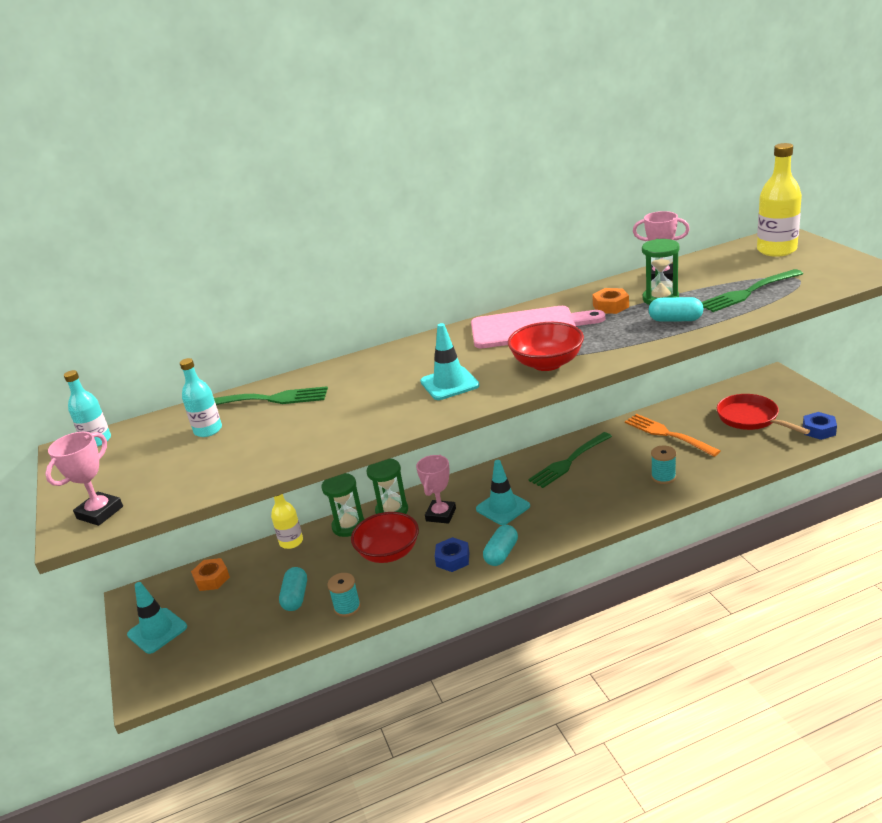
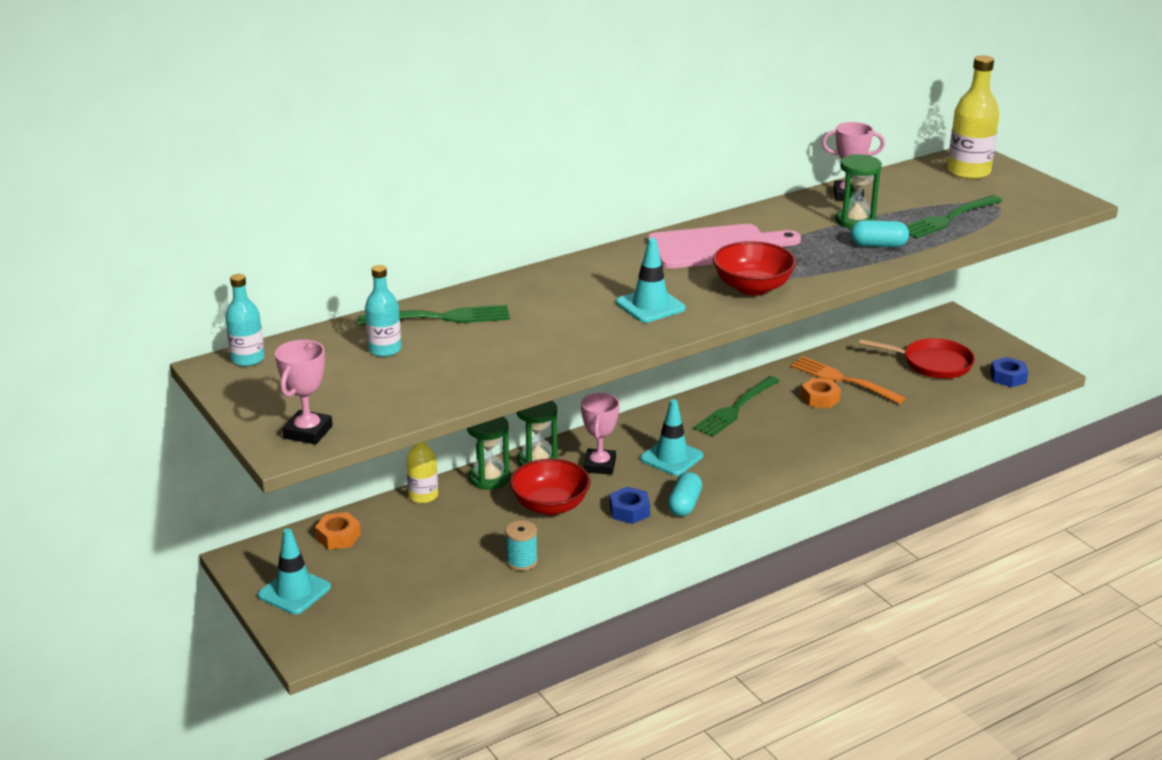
camera: 15 degrees left, 0 degrees up
(295, 597) = (454, 553): turquoise capsule -> none
(611, 306) = (802, 227): orange nut -> orange nut (820, 398)
(663, 477) = (847, 425): turquoise spool -> none
(750, 418) = (932, 364): red pan -> red pan turned 150 degrees clockwise

